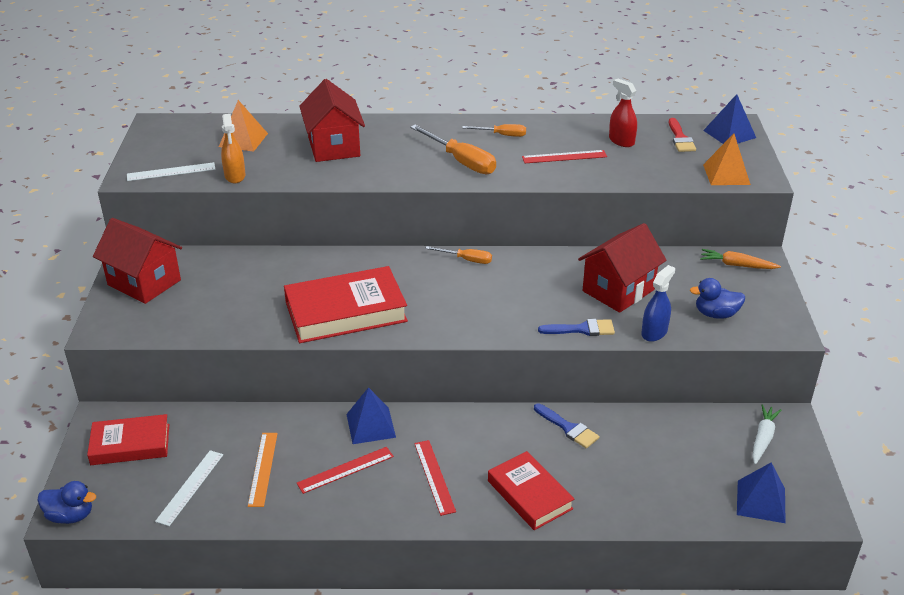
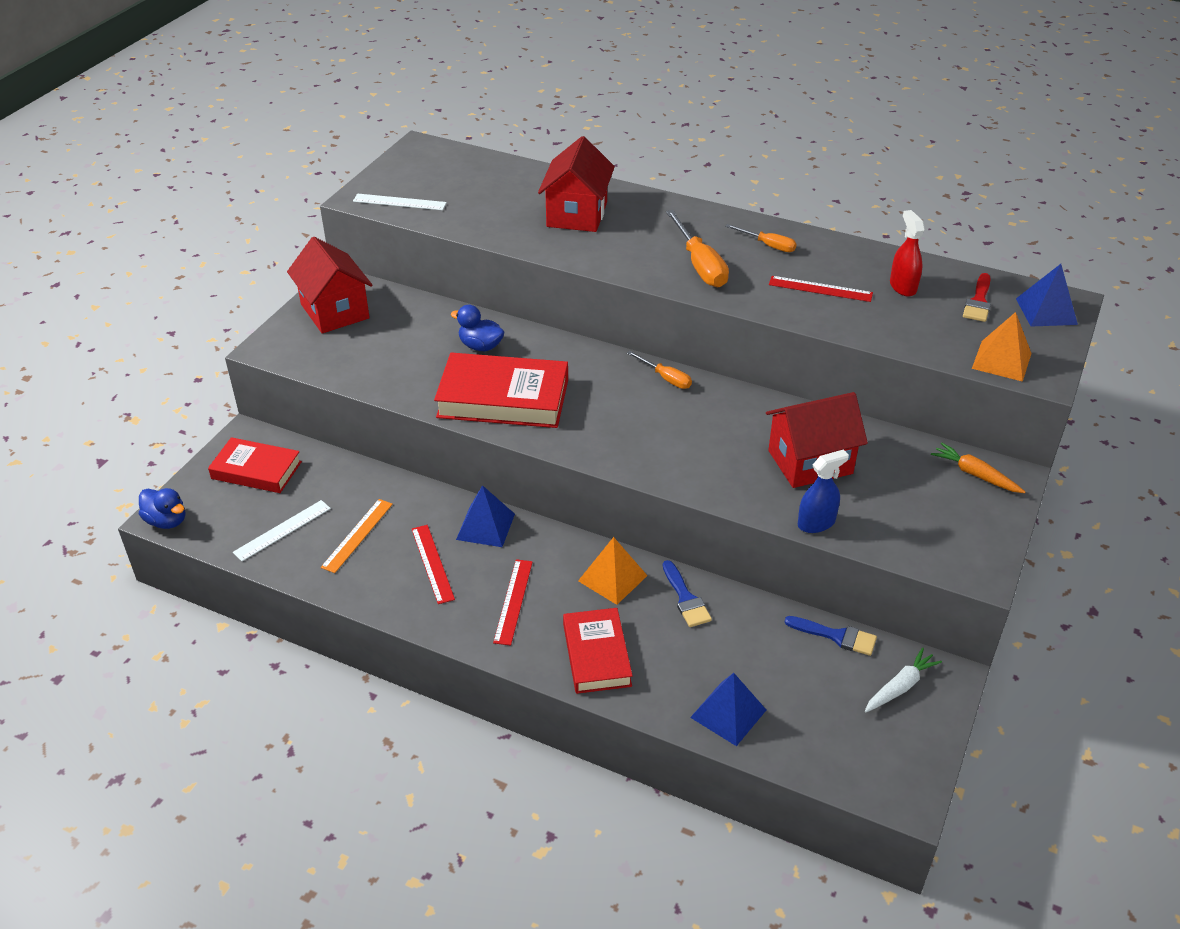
camera: 25 degrees right, 5 degrees up
(235, 176) = (456, 222): orange spray bottle -> none
(243, 140) = (492, 184): orange pyramid -> orange pyramid (612, 578)
(345, 470) = (432, 563): red ruler -> red ruler turned 75 degrees clockwise
(582, 329) = (736, 494): blue brush -> blue brush (836, 636)
(716, 314) = (905, 524): blue duck -> blue duck (480, 346)
(761, 501) = (846, 756): blue pyramid -> blue pyramid (728, 713)

